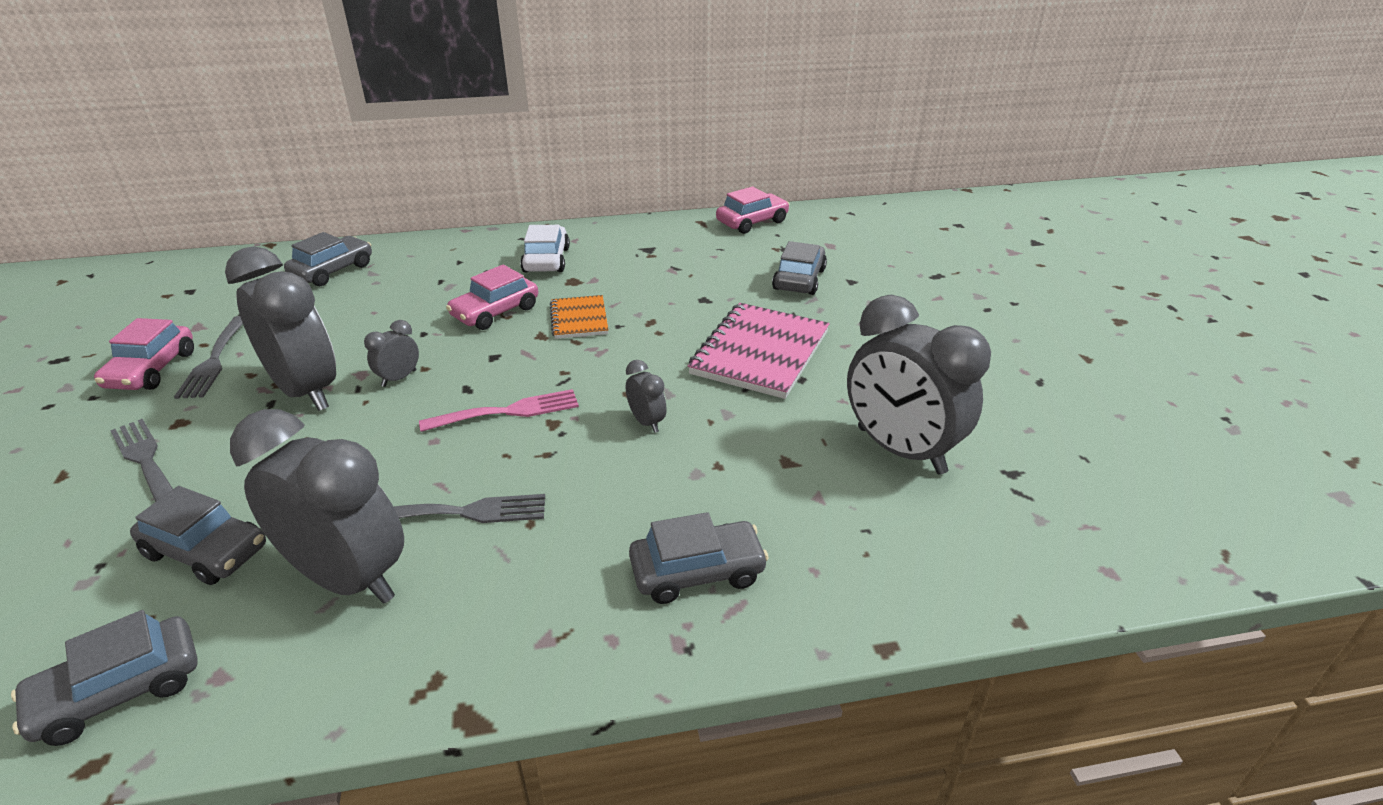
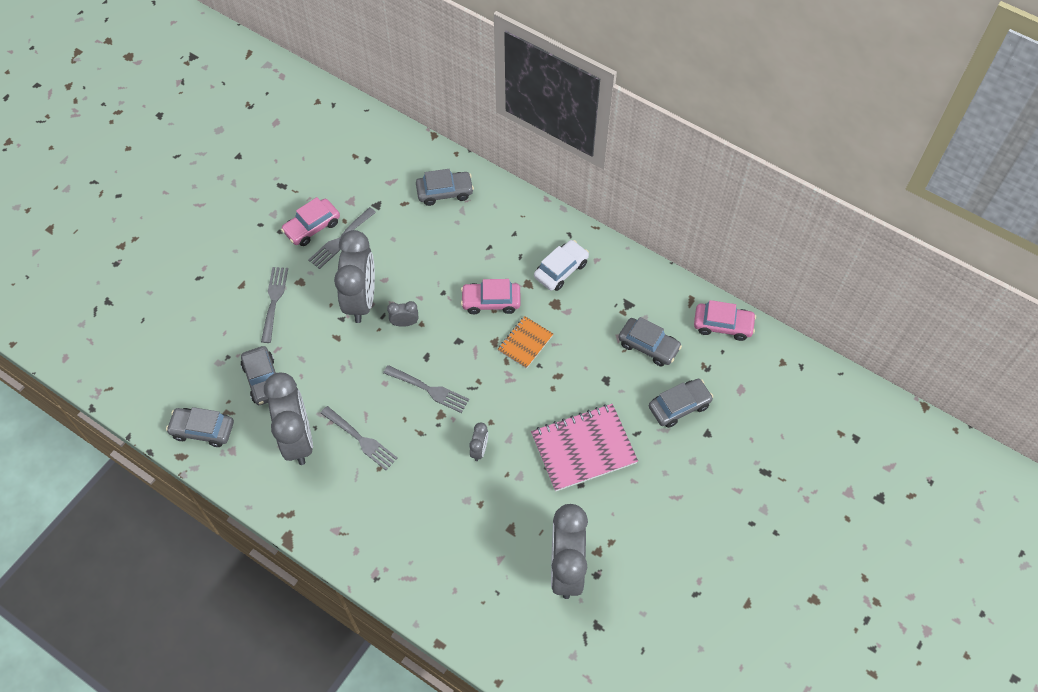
camera: 45 degrees right, 25 degrees up
(508, 411) = (429, 389): pink fork -> grey fork
(697, 572) = (413, 550): grey car -> grey car (648, 346)

